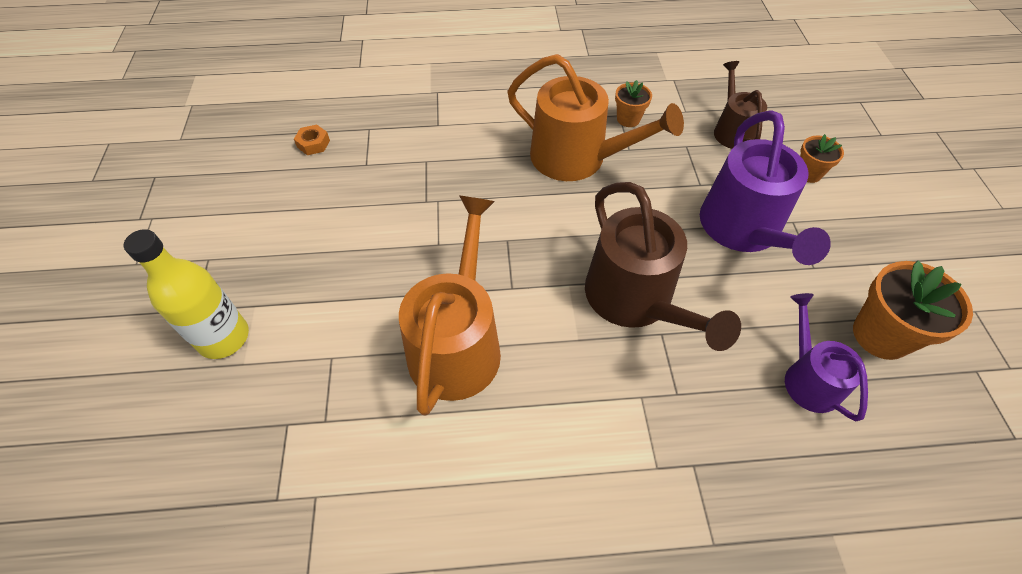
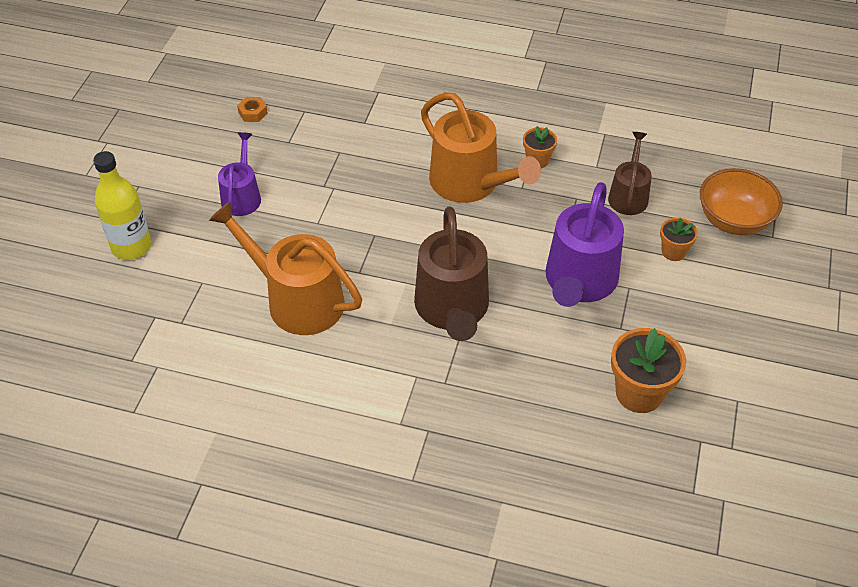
camera: 20 degrees right, 5 degrees down
(457, 344) = (297, 300): orange watering can -> orange watering can turned 90 degrees counterclockwise
(808, 379) = (555, 404): purple watering can -> purple watering can (242, 196)
(838, 129) = (733, 220): none -> orange bowl

